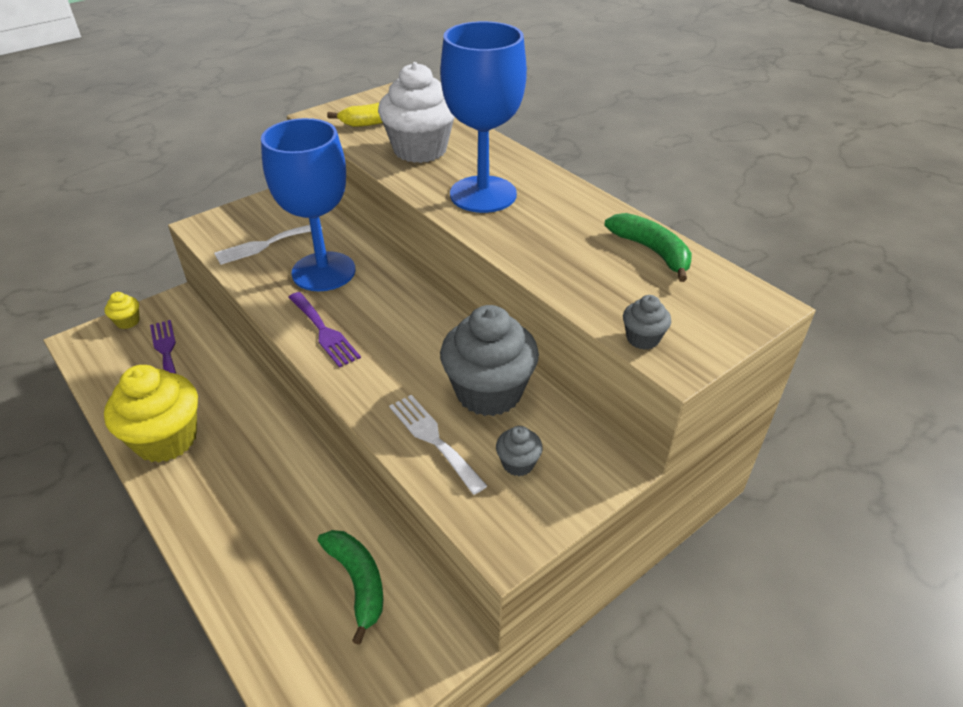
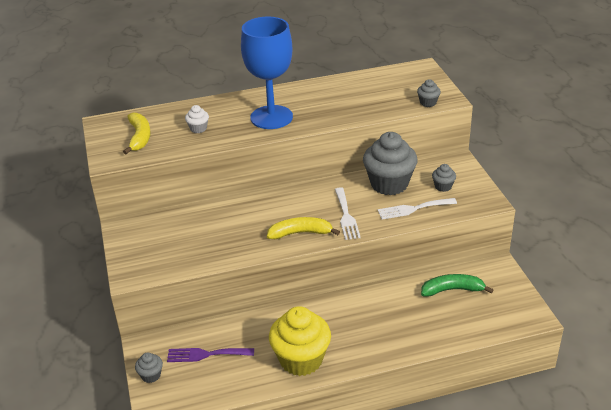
camera: 65 degrees left, 5 degrees down
(127, 321) = (151, 375): yellow cupcake -> grey cupcake
(264, 245) = (183, 247): white fork -> white fork (346, 216)
(323, 271) = (237, 224): blue goblet -> none
(324, 331) = (300, 233): purple fork -> yellow banana
(420, 150) = (198, 129): white cupcake -> white cupcake, size x0.44
(652, 251) = (364, 82): green banana -> none

